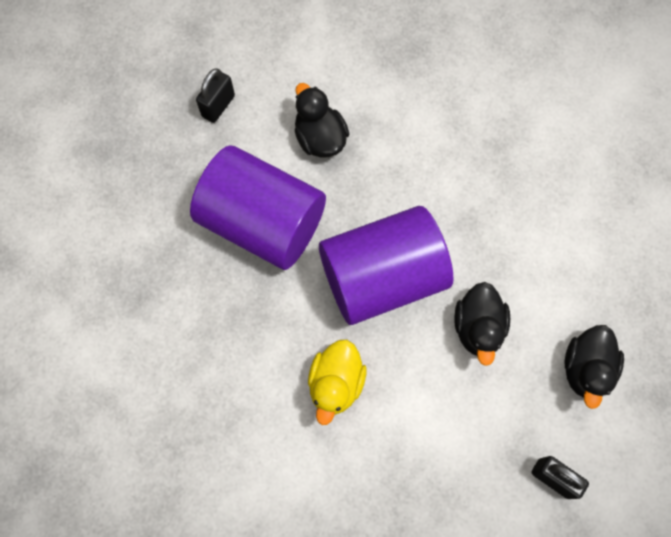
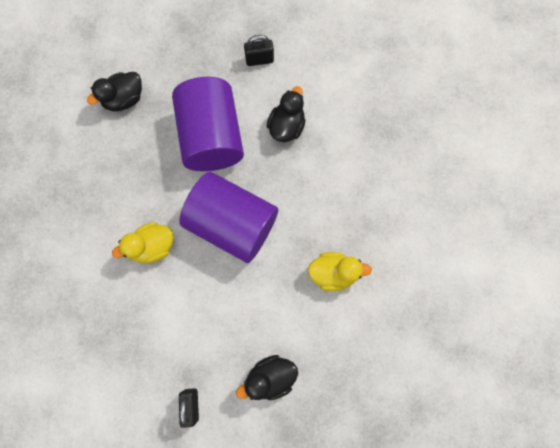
camera: 50 degrees right, 5 degrees up
(478, 328) = (245, 298): black duck -> black duck (124, 99)
(522, 218) = (333, 273): none -> yellow duck

